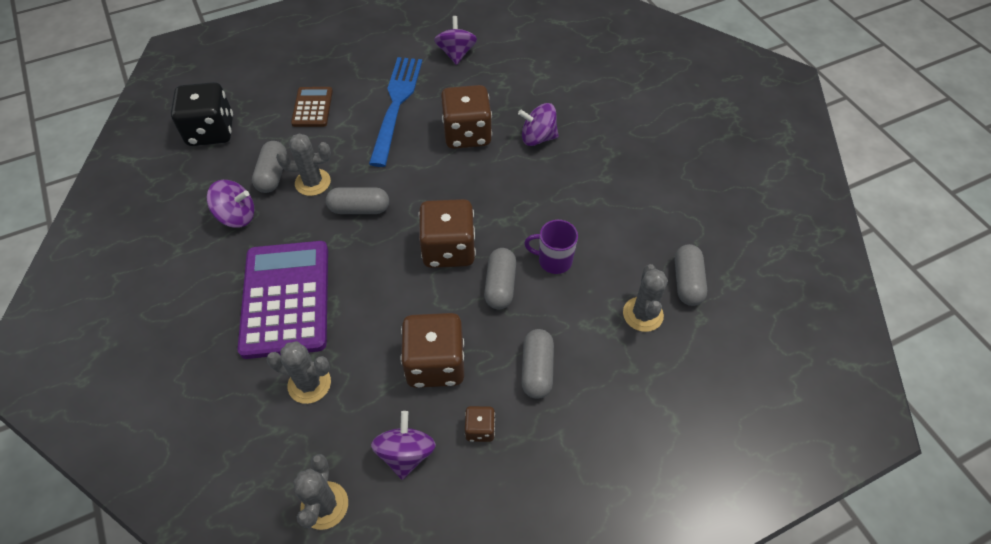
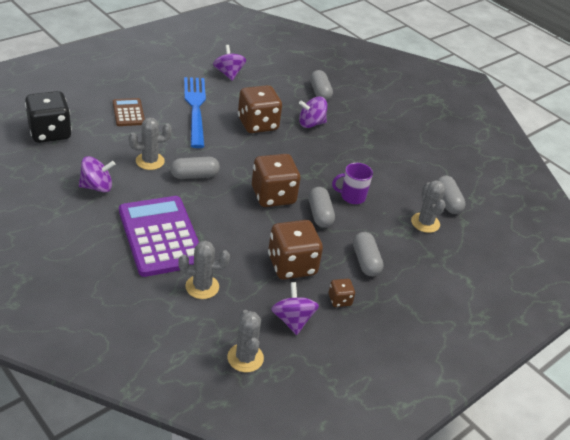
camera: 20 degrees left, 15 degrees down
(273, 175) = (115, 158): grey capsule -> grey capsule (320, 92)

